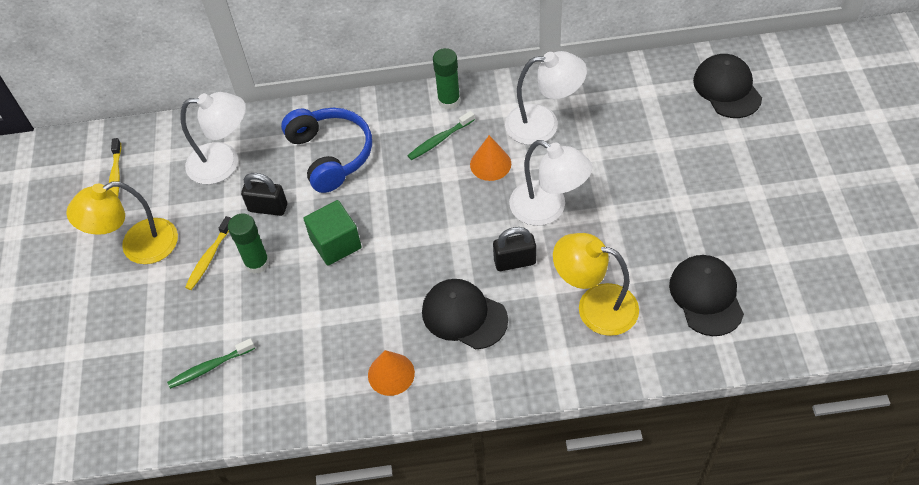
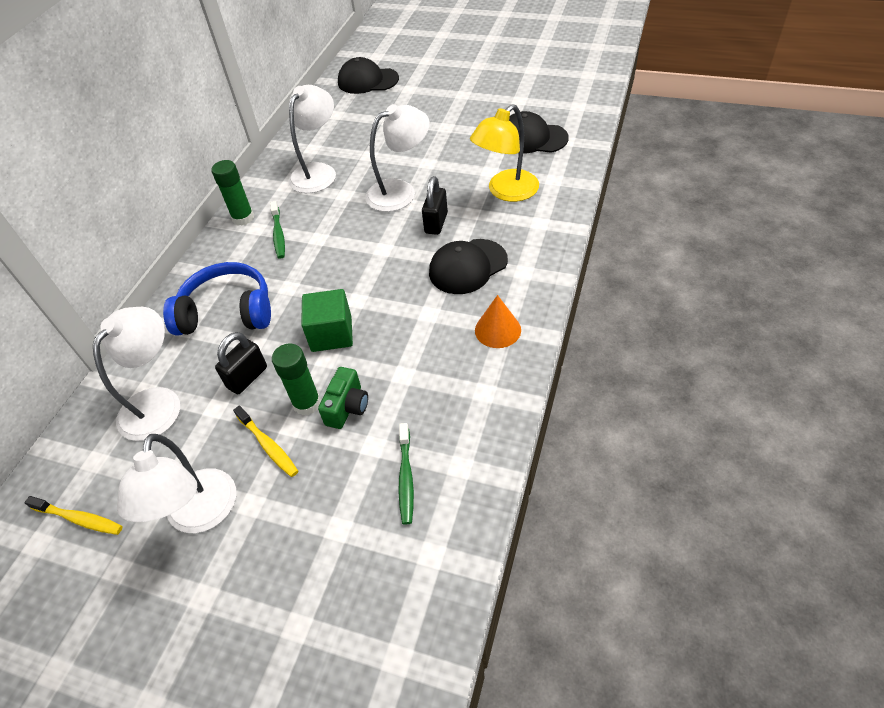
camera: 65 degrees left, 5 degrees down
(138, 247) = (199, 516): yellow lamp -> white lamp
(263, 294) = (347, 407): none -> green camera
(490, 164) = (330, 211): orange cone -> none

